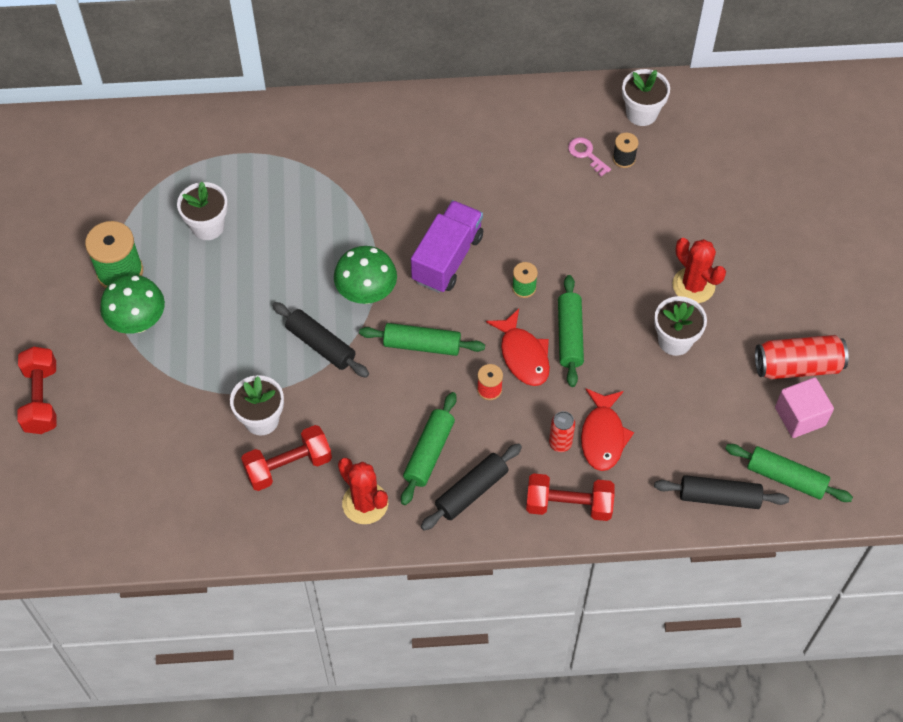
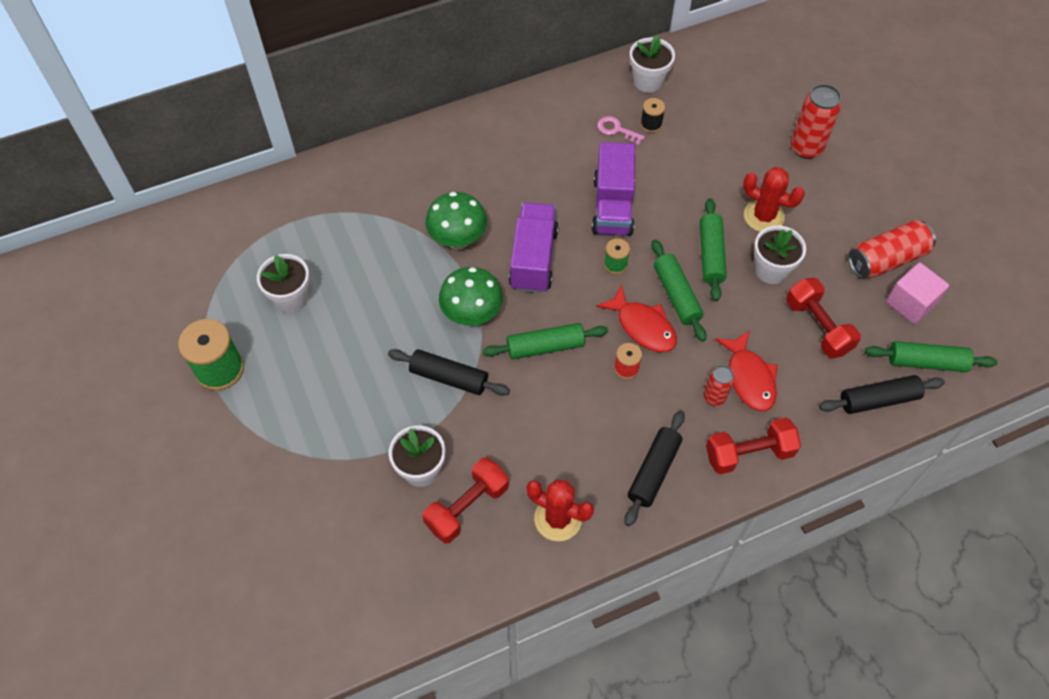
camera: 20 degrees left, 0 degrees up
(41, 399) = (186, 524): red dumbbell -> red dumbbell (818, 327)
(138, 322) = (258, 413): green mushroom -> green mushroom (458, 240)
(429, 453) = (597, 448): green rolling pin -> green rolling pin (711, 255)
(547, 230) = (612, 206): none -> purple truck
(771, 230) = (806, 148): none -> red can

